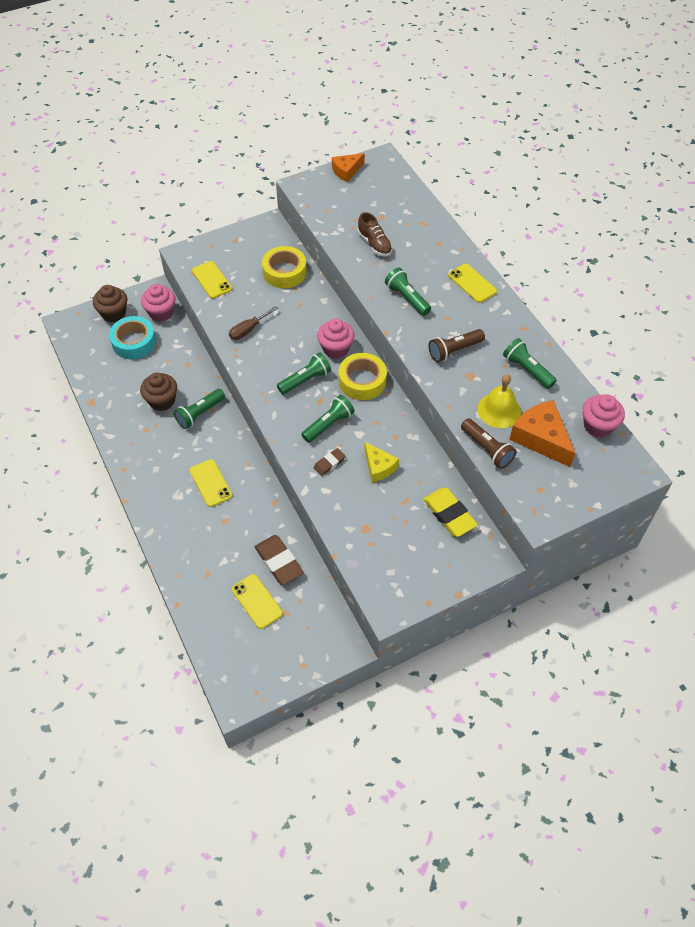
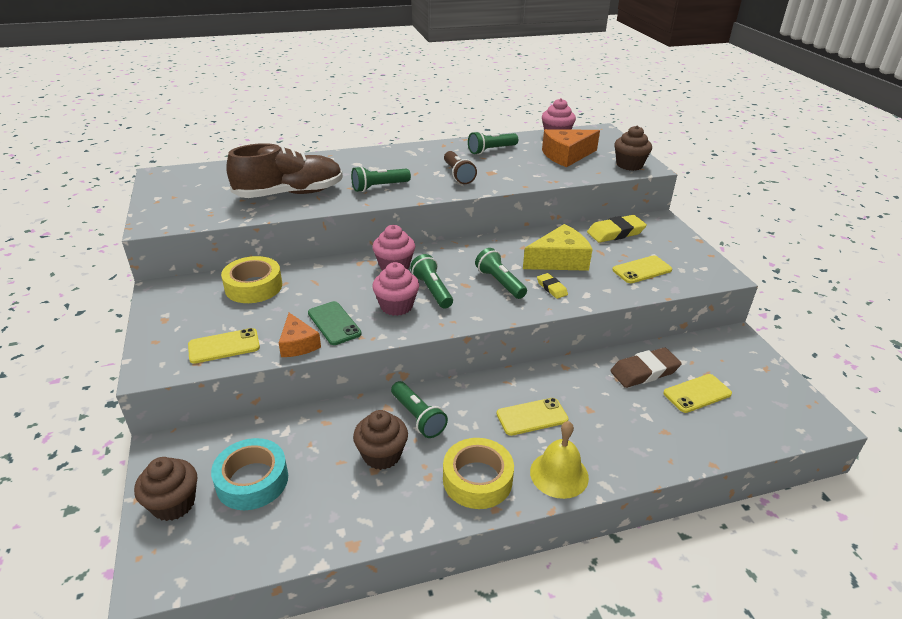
camera: 80 degrees left, 20 degrees down
(161, 312) = (210, 443): pink cupcake -> pink cupcake (396, 306)
(248, 330) = (334, 323): brown screwdriver -> green phone
(329, 463) = (551, 288): brown eraser -> yellow eraser
(346, 171) = (157, 195): orange cheese -> orange cheese (298, 344)
(362, 381) = (446, 256): yellow tape -> yellow tape (477, 479)
(374, 244) = (289, 193): brown shoe -> brown shoe, size x1.90
(378, 467) = (559, 260): yellow cheese -> yellow cheese, size x1.59
(472, 283) = (377, 157): yellow phone -> yellow phone (642, 270)
(487, 449) = (576, 176): brown flashlight -> none
(499, 410) = (533, 166): yellow bell -> yellow bell (559, 474)
(538, 499) = (629, 165): none -> brown cupcake

